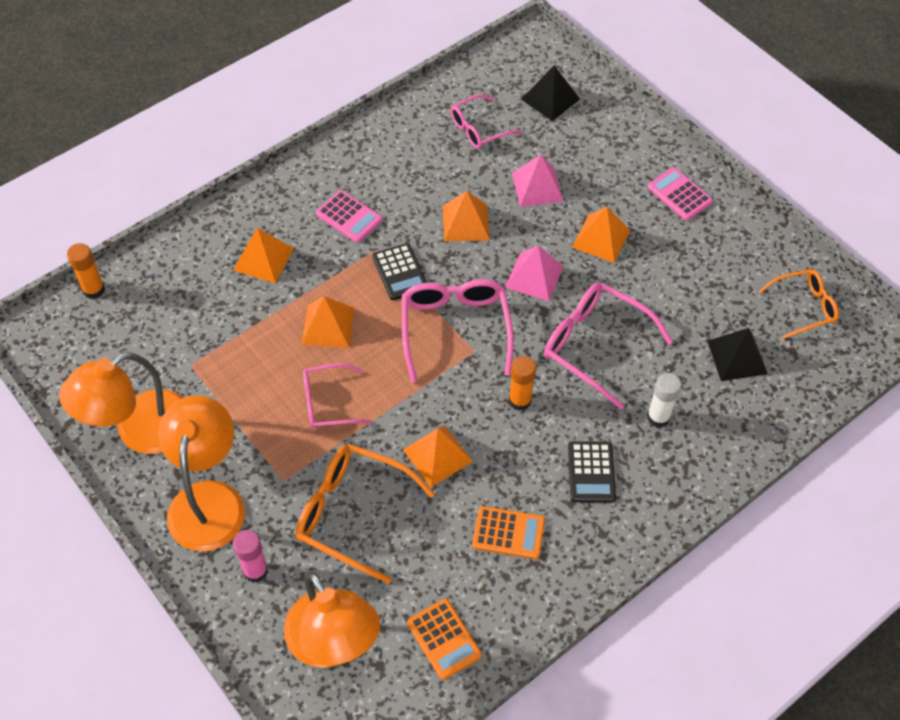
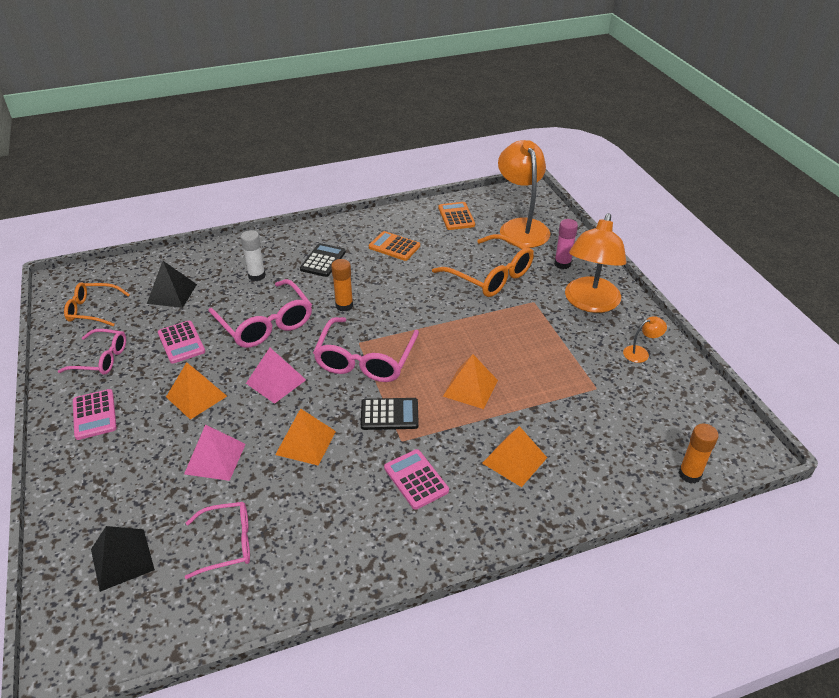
camera: 160 degrees left, 15 degrees down
(140, 431) = (641, 353): orange lamp -> orange lamp, size x0.42
(327, 403) = (488, 336): pink glasses -> pink glasses (101, 359)
(400, 272) = (389, 414): black calculator -> black calculator turned 90 degrees clockwise
(437, 455) = (419, 290): orange pyramid -> none
(667, 294) = (181, 342): none -> pink calculator

